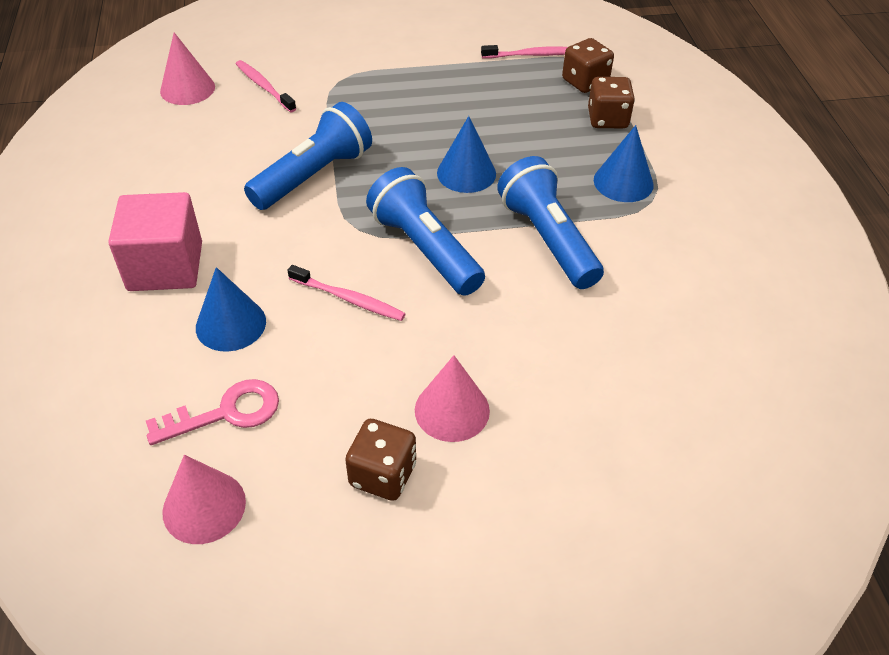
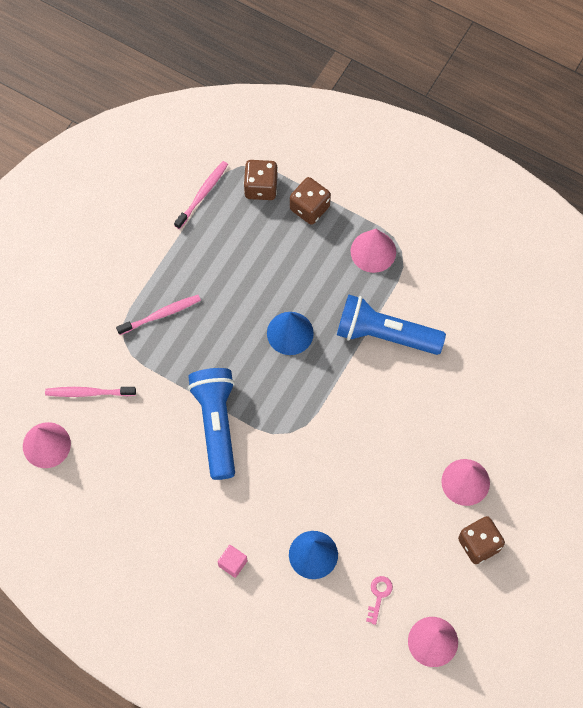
camera: 50 degrees left, 20 degrees up
(165, 266) = (232, 563): pink cube -> pink cube, size x0.42
(226, 413) = (379, 595): pink key -> pink key, size x0.57
(349, 299) = (344, 478): pink toothbrush -> pink toothbrush (161, 314)
(424, 249) = (337, 407): blue flashlight -> none
(623, 182) = (373, 251): blue cone -> pink cone

